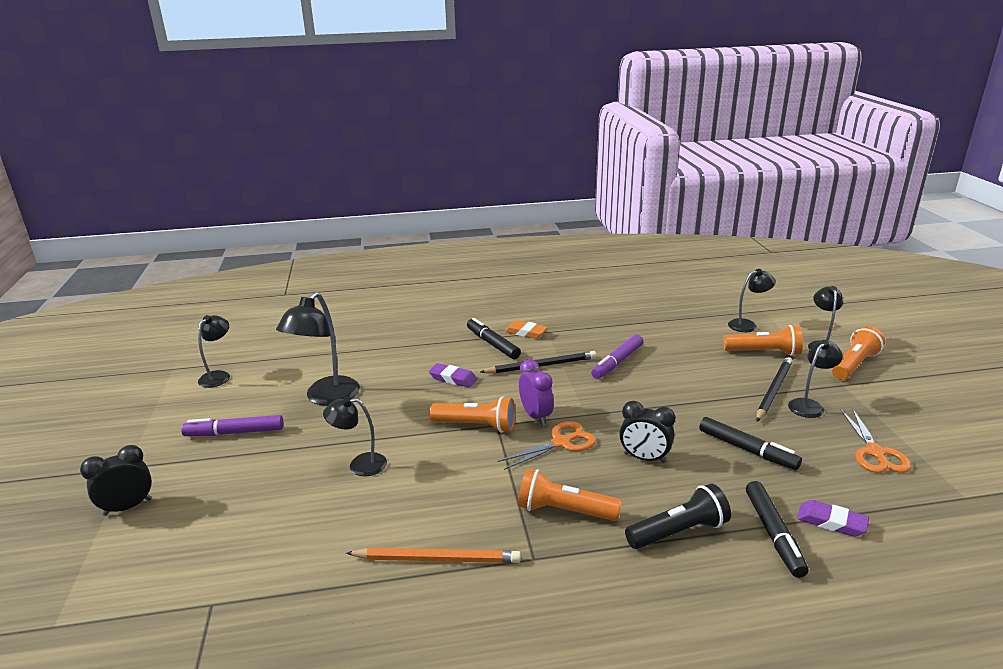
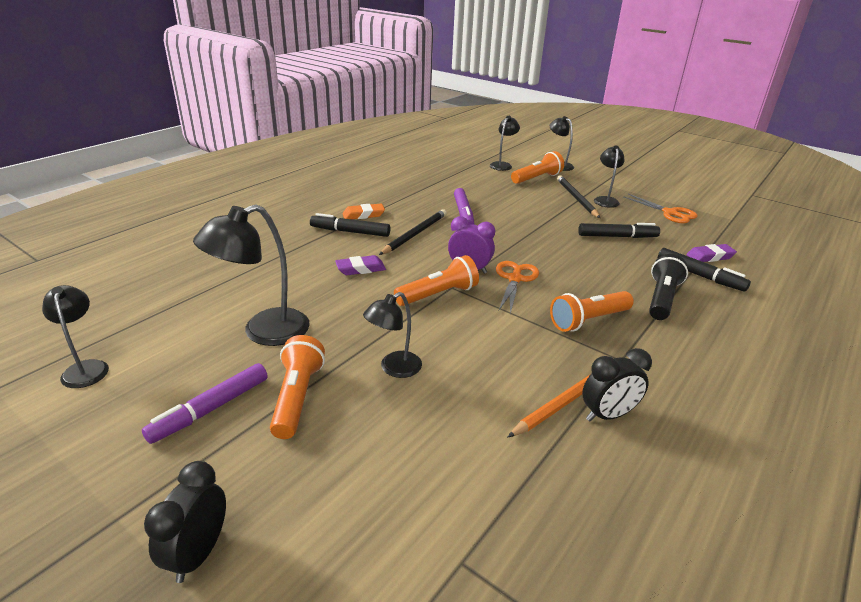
camera: 45 degrees left, 5 degrees up
(326, 397) = (264, 332): black lamp -> black lamp turned 75 degrees clockwise
(644, 458) = (577, 266): black clock -> black clock (608, 415)
(854, 364) = (589, 171): orange flashlight -> orange flashlight (297, 397)

